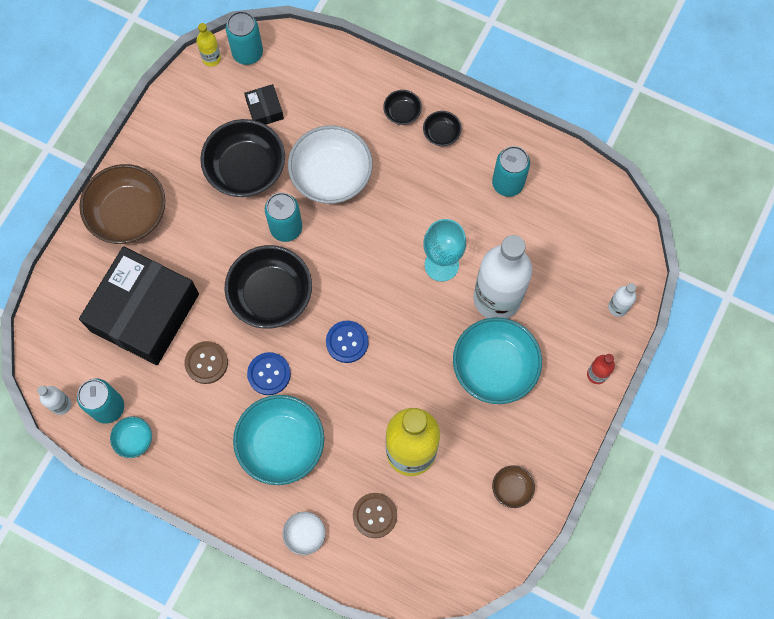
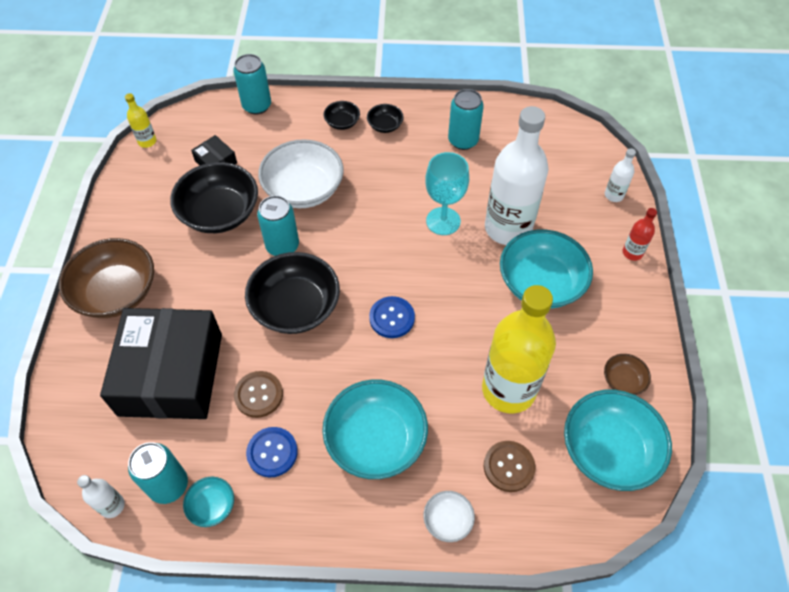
camera: 25 degrees left, 15 degrees down
(247, 53) = (180, 127): turquoise can -> turquoise can (257, 106)
(269, 374) = (329, 378): blue button -> blue button (272, 452)
(463, 540) = (608, 450): none -> turquoise bowl

